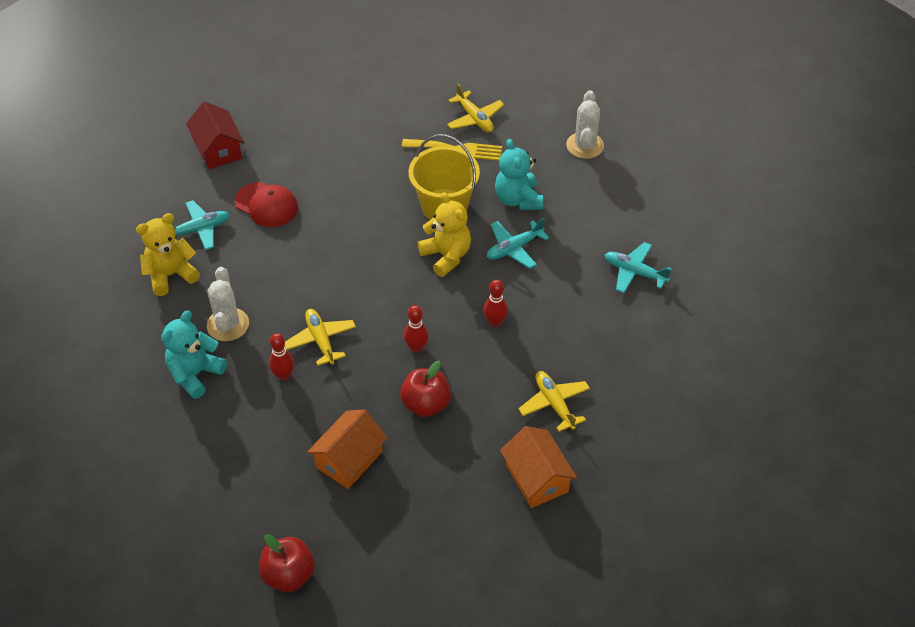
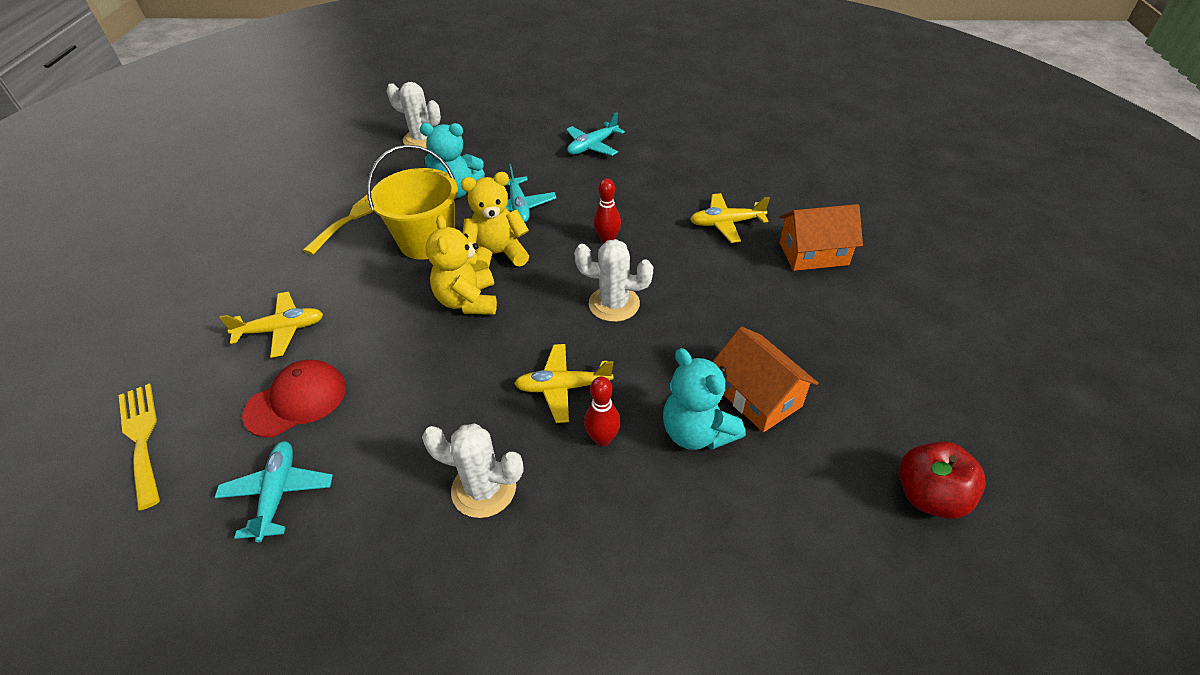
camera: 70 degrees left, 5 degrees down
(171, 275) = (341, 551): yellow teddy bear -> yellow teddy bear (468, 301)
(195, 374) = (556, 551): turquoise teddy bear -> turquoise teddy bear (697, 432)
(218, 149) = (142, 438): red house -> yellow fork
(416, 347) = (614, 304): red bowling pin -> white cactus
(426, 404) = (697, 313): red apple -> none
(474, 118) = (322, 195): yellow plane -> yellow plane (281, 330)

